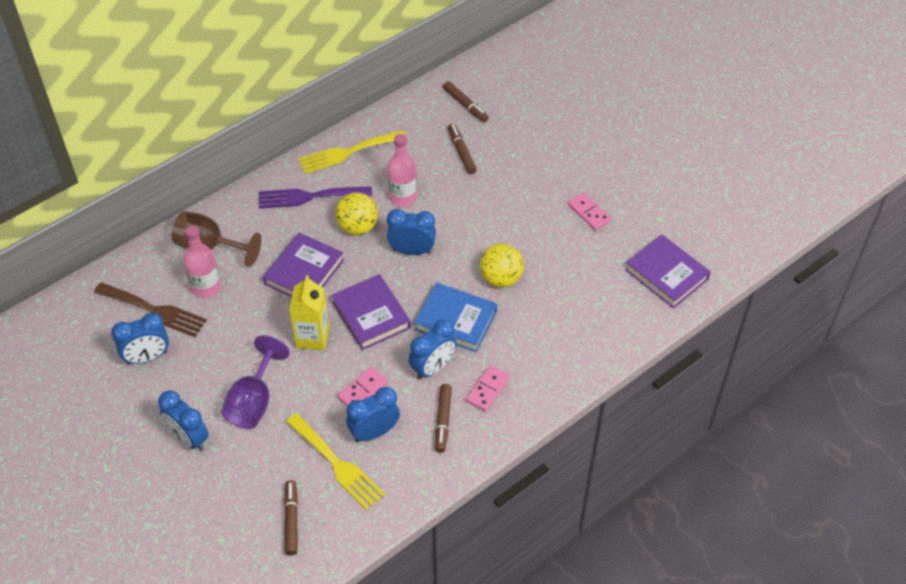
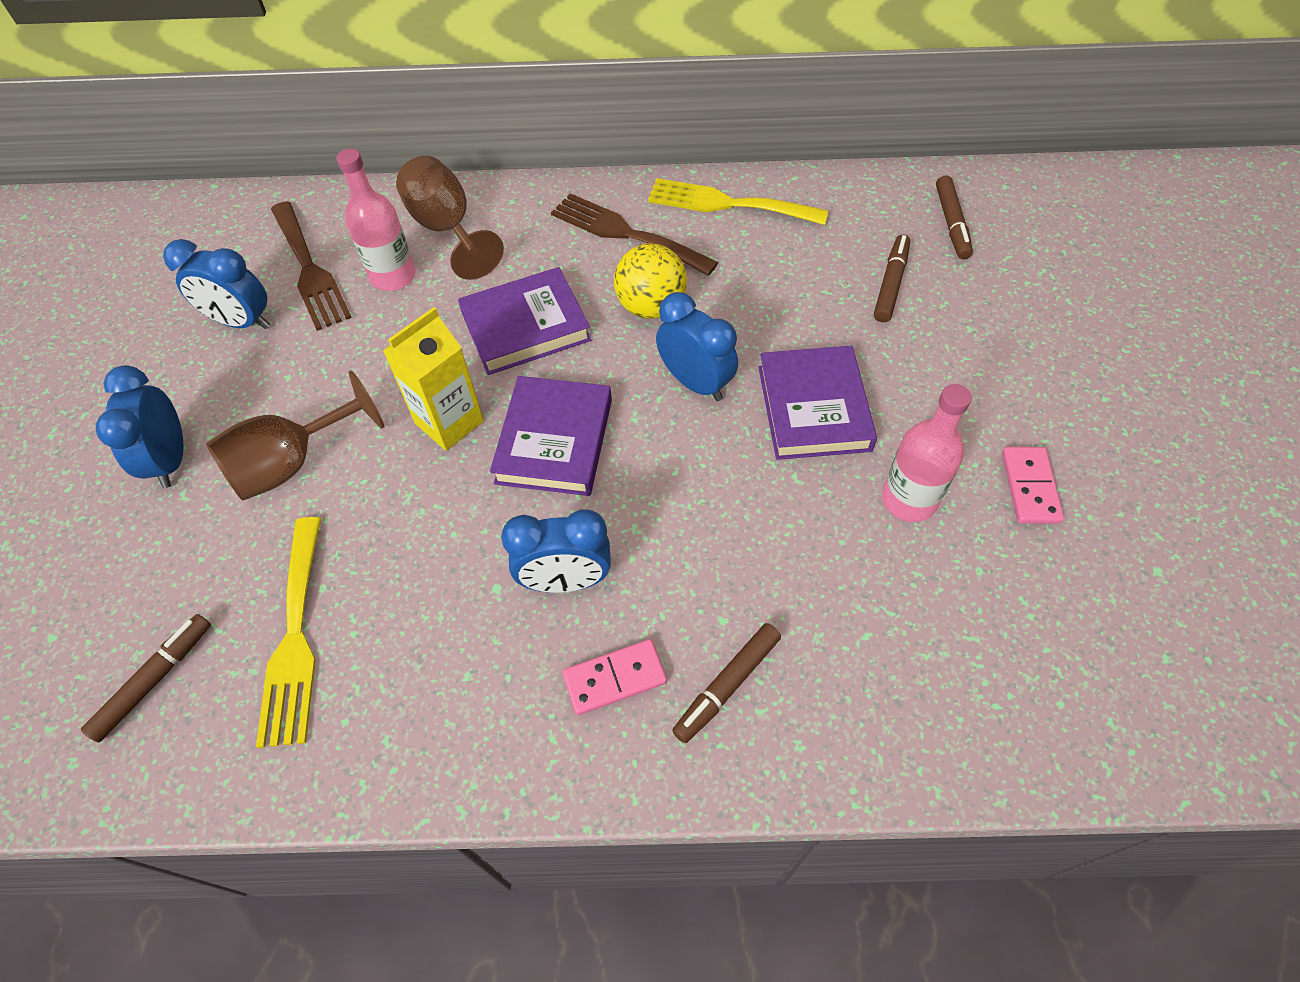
camera: 40 degrees right, 5 degrees up
(254, 401) = (292, 463): purple goblet -> brown goblet
(309, 197) = (625, 233): purple fork -> brown fork
(363, 390) = (438, 546): pink domino -> none
(374, 432) = (390, 624): blue clock -> none
(403, 197) = (750, 301): pink bottle -> pink bottle (909, 500)
(443, 420) = (501, 681): brown marker -> brown marker (727, 686)
(456, 320) = (666, 528): blue book -> none
(501, 278) = (793, 505): yellow ball -> none
(666, 274) = (1100, 684): purple book -> purple book (813, 408)

